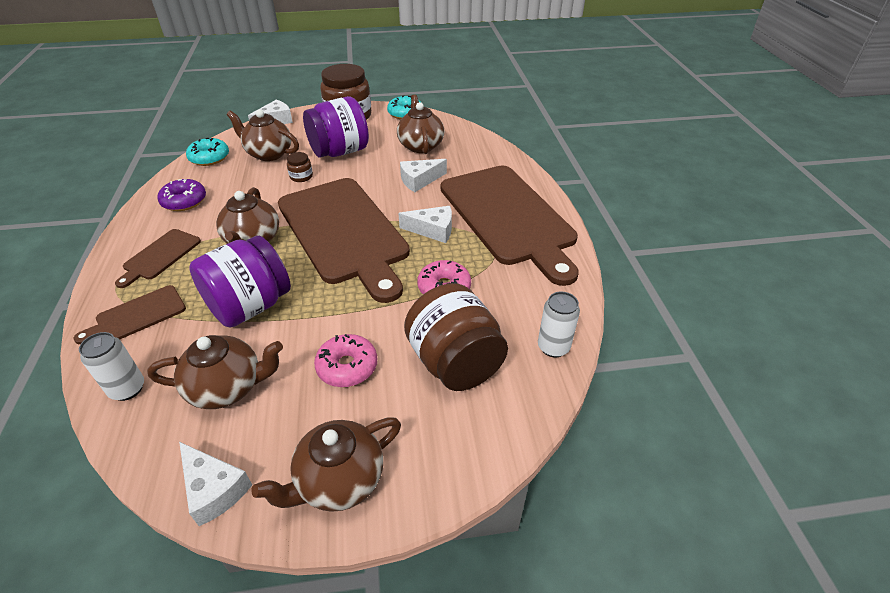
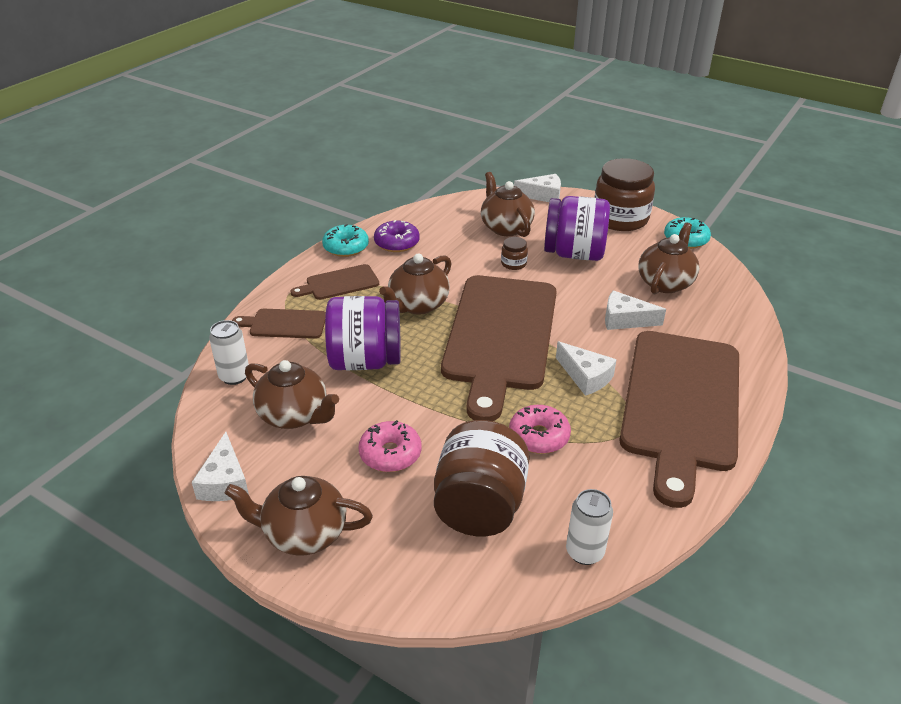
camera: 40 degrees right, 5 degrees down
(209, 158) = (451, 210): turquoise donut -> turquoise donut (346, 247)

